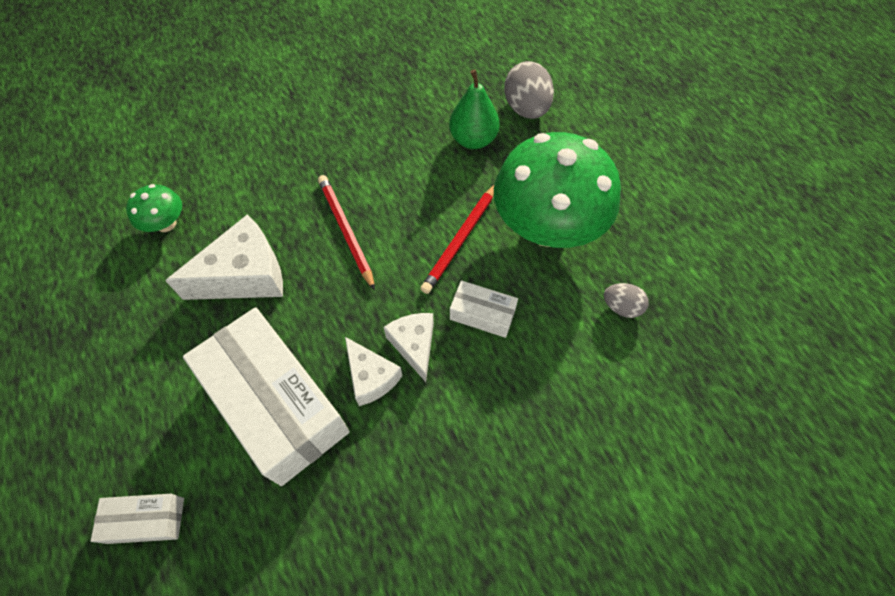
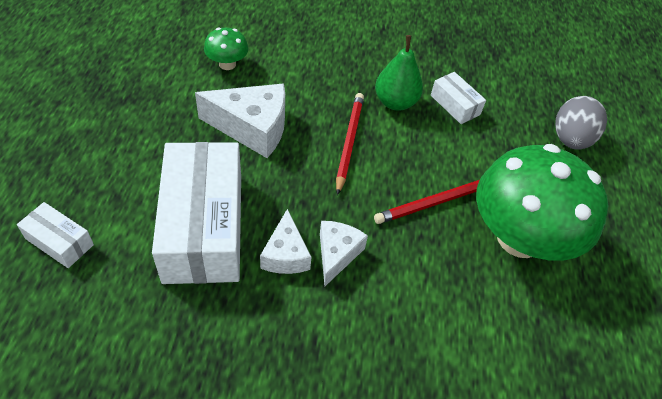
camera: 30 degrees right, 10 degrees down
(473, 140) = (504, 137): green pear -> green pear (395, 102)
(482, 314) = (410, 268): white box -> white box (455, 105)
(621, 307) = (541, 342): grey egg -> none

